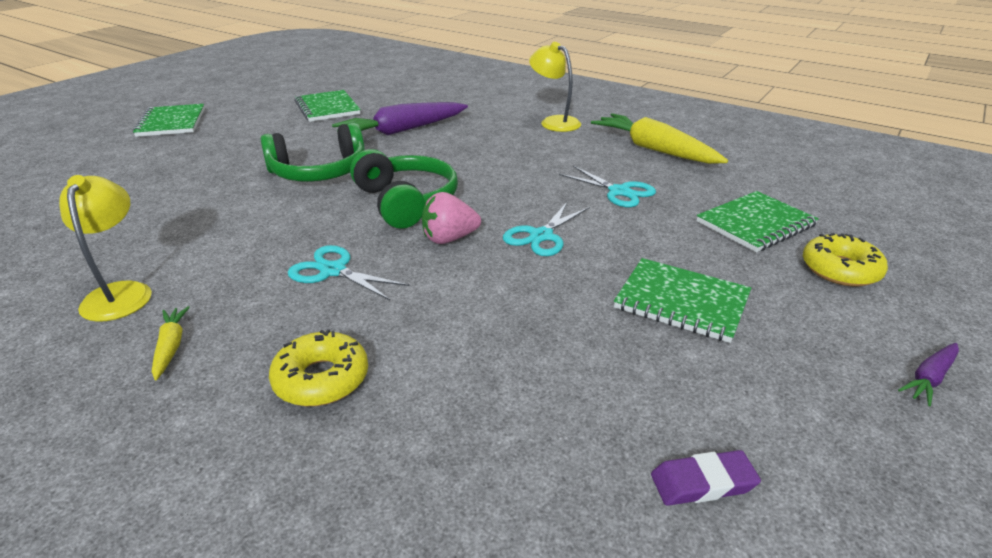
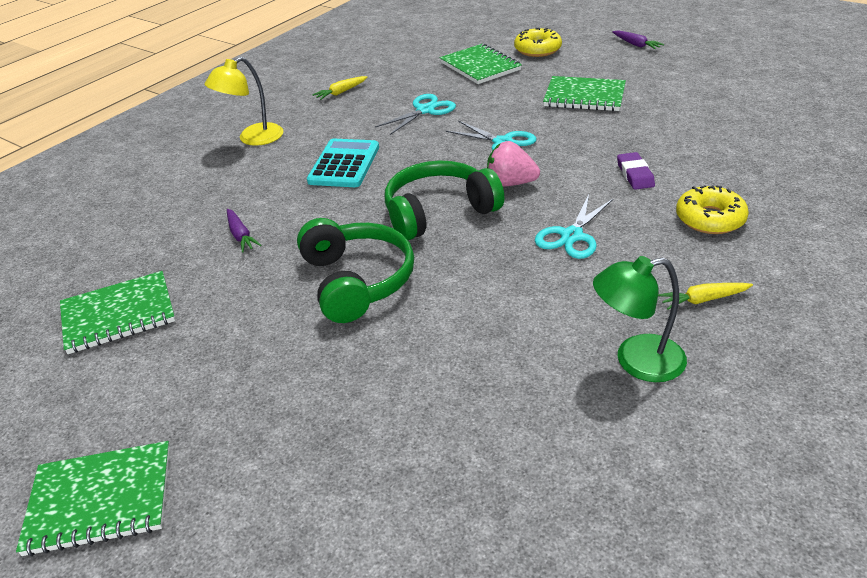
camera: 85 degrees left, 5 degrees up
(121, 293) = (636, 361): yellow lamp -> green lamp
(402, 130) = (241, 235): purple carrot -> purple carrot, size x0.45
(449, 239) = (510, 183): pink strawberry -> pink strawberry turned 120 degrees clockwise
(503, 158) = (344, 164): none -> turquoise calculator
(654, 149) = (341, 92): yellow carrot -> yellow carrot, size x0.45
(681, 302) = (584, 96): green notebook -> green notebook turned 75 degrees clockwise
(703, 482) = (734, 101): purple eraser -> purple eraser (635, 174)

